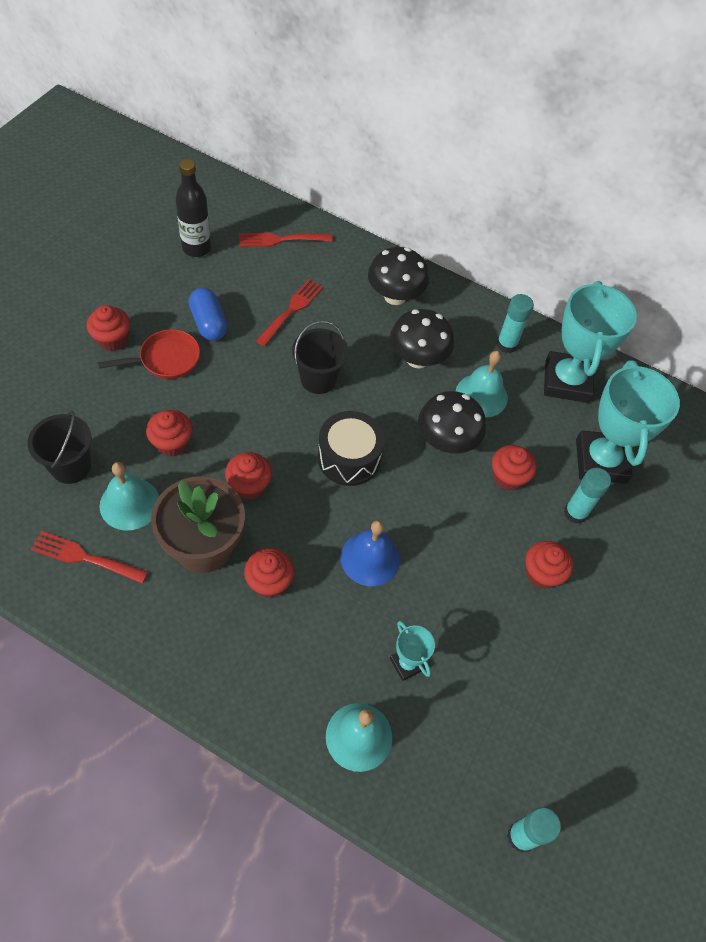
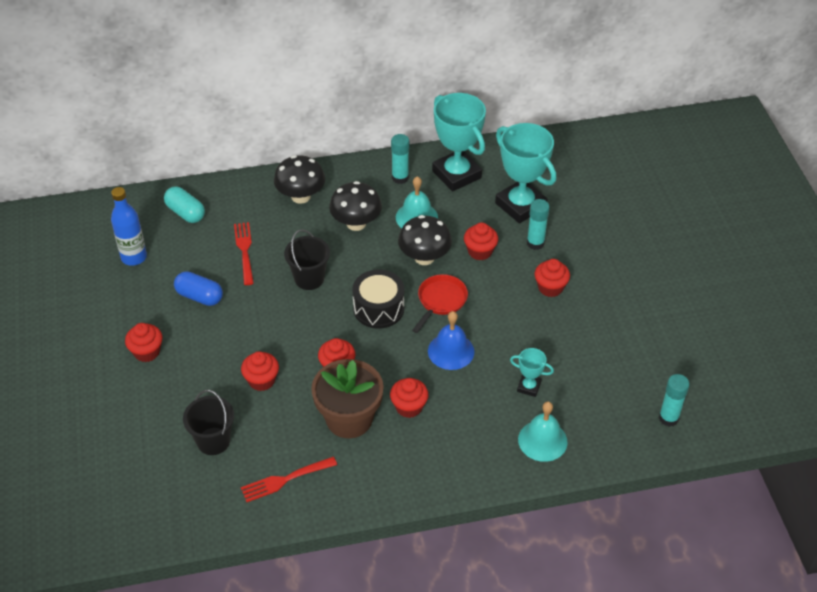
camera: 35 degrees left, 10 degrees down
(129, 503) = (276, 432): turquoise bell -> none
(166, 359) = (198, 337): red pan -> red pan (440, 301)
(196, 248) = (134, 257): black bottle -> blue bottle
(281, 239) = (185, 213): red fork -> turquoise capsule

